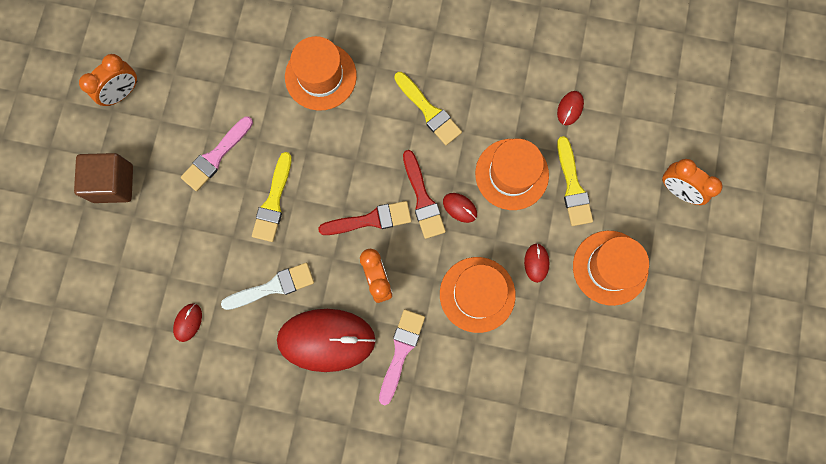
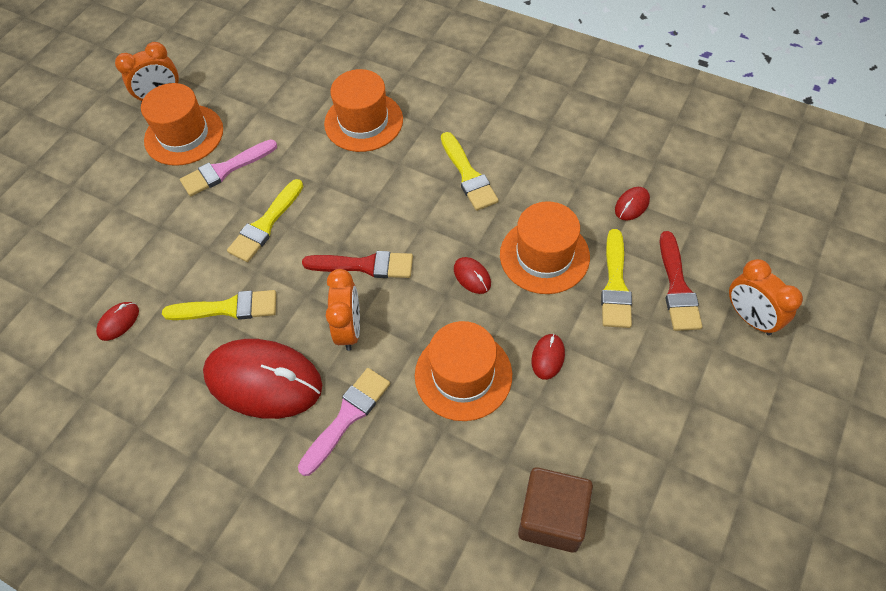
camera: 20 degrees right, 20 degrees down
(113, 183) = (111, 172): brown cube -> brown cube (552, 517)
(273, 287) = (228, 308): white brush -> yellow brush
(423, 199) = (432, 258): red brush -> red brush (677, 287)
(610, 267) = (642, 385): orange hat -> orange hat (184, 135)

